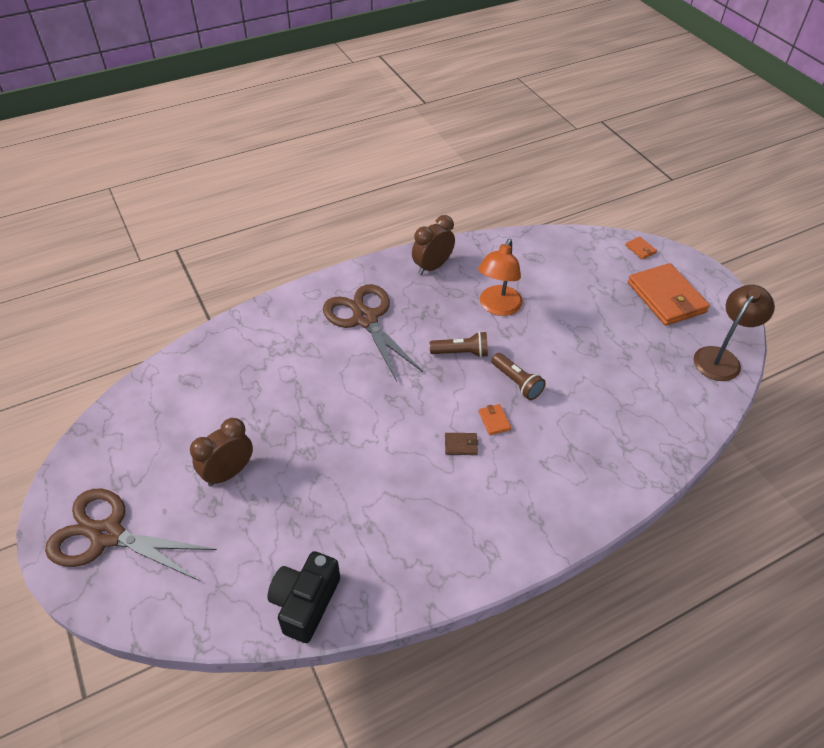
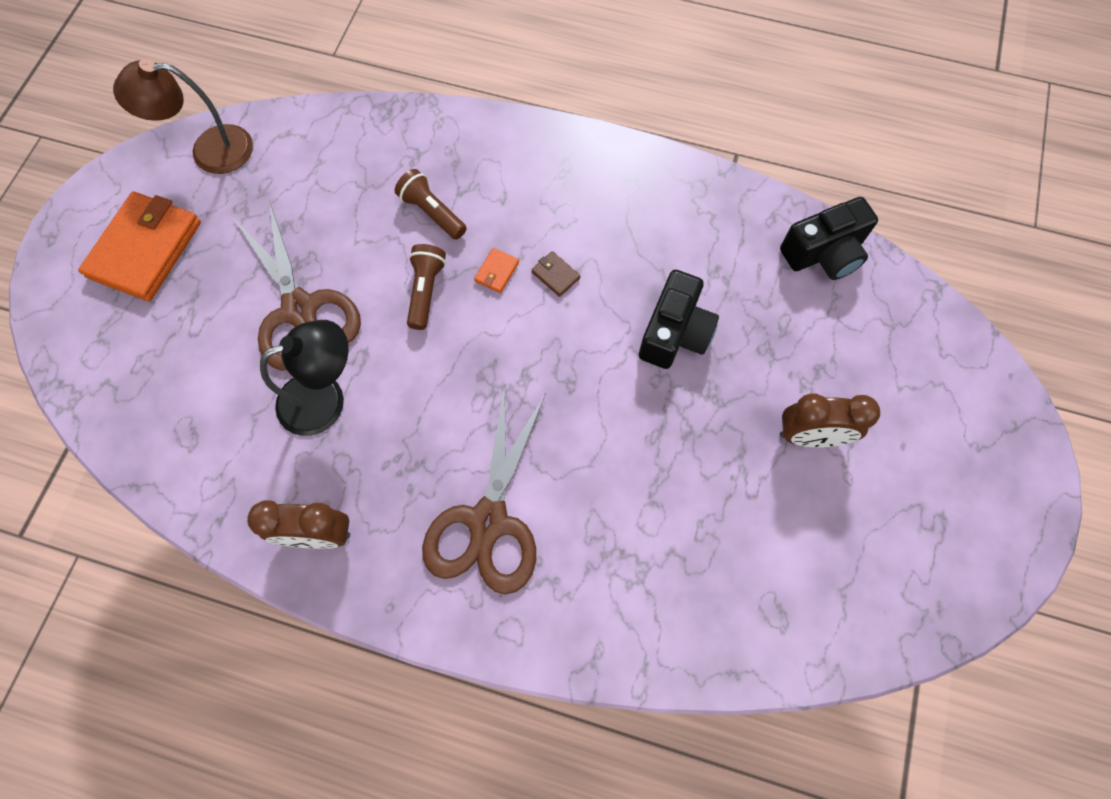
camera: 135 degrees left, 20 degrees up
(107, 535) = (976, 464): brown scissors -> brown scissors (300, 310)
(358, 468) = (675, 333): none -> black camera
(461, 352) = (436, 374): brown flashlight -> brown flashlight (432, 213)
(497, 307) = (325, 398): orange lamp -> black lamp
(640, 249) = (63, 330): orange wallet -> none

